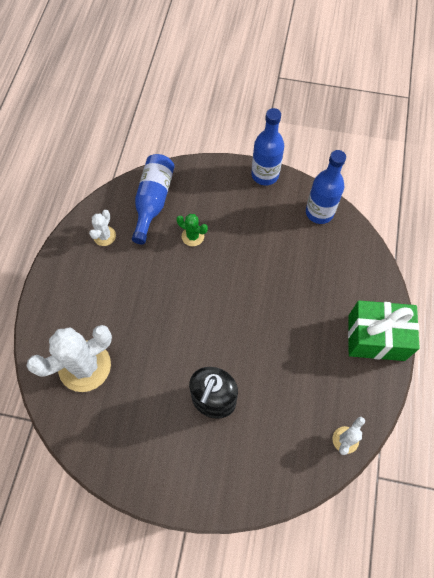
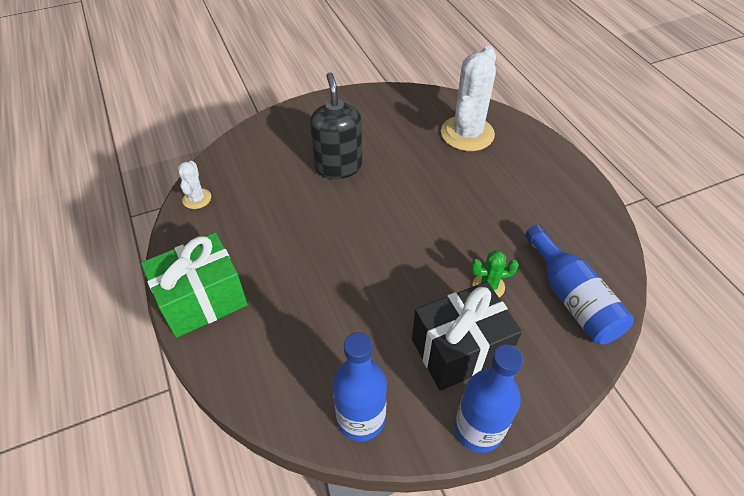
camera: 145 degrees right, 15 degrees down
(104, 236) = (574, 232): white cactus -> none
(241, 213) = (460, 350): none -> black gift

